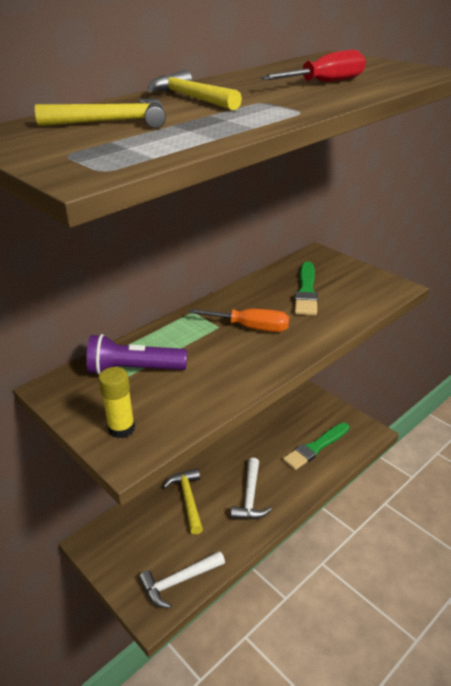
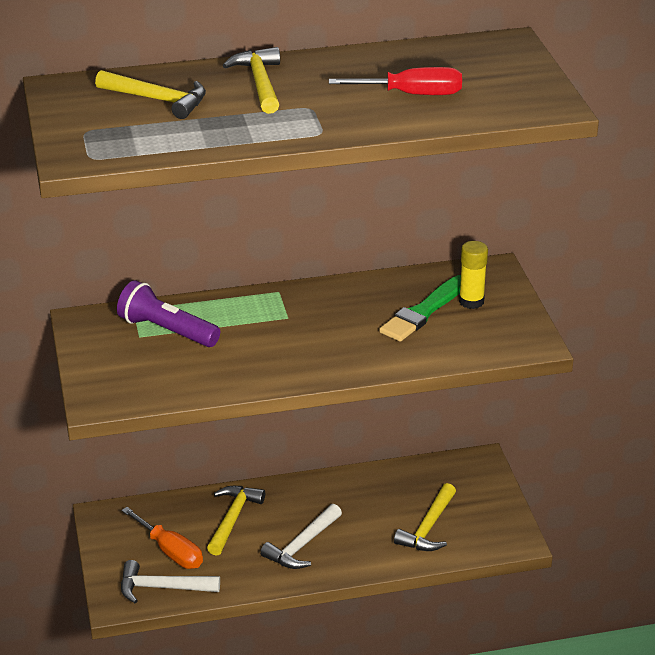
camera: 30 degrees right, 0 degrees up
(121, 428) = (111, 378): yellow glue stick -> yellow glue stick (471, 301)
(251, 327) = (319, 330): orange screwdriver -> orange screwdriver (170, 551)
(316, 447) = (428, 527): green brush -> yellow hammer

